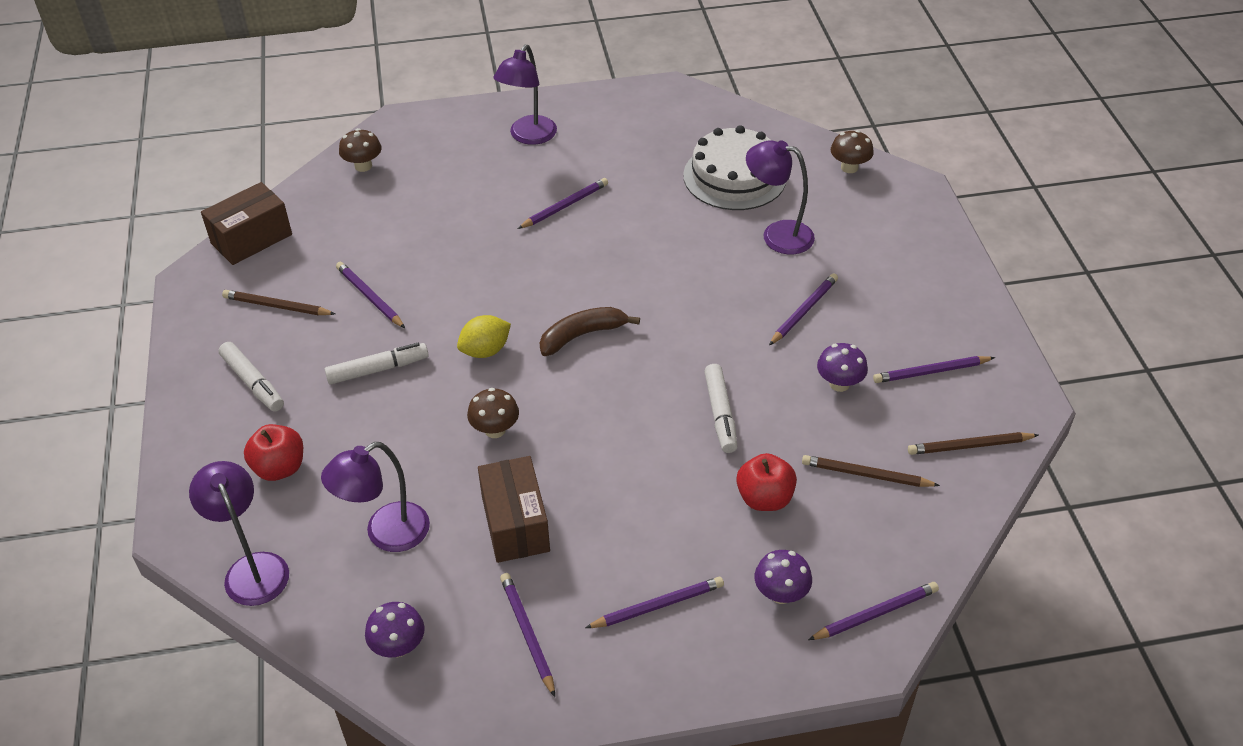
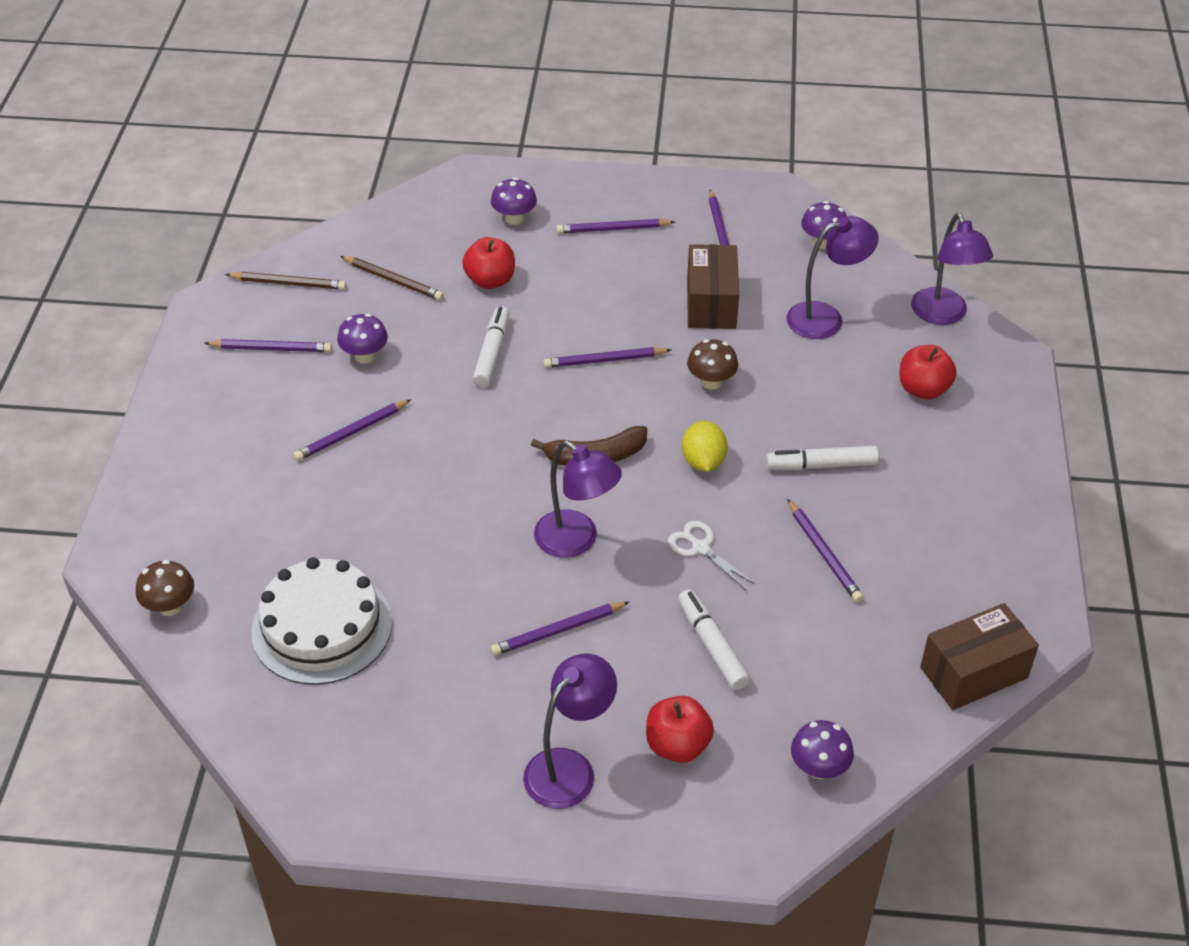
camera: 165 degrees left, 0 degrees up
(253, 382) = (956, 479): white marker -> white marker (712, 646)
(277, 306) = (934, 565): brown pencil -> none
(363, 166) = (819, 768): brown mushroom -> purple mushroom
(460, 160) = (677, 745): none -> red apple
(472, 281) = (701, 548): none -> white scissors
(485, 351) = (703, 461): yellow lemon -> yellow lemon turned 75 degrees counterclockwise
(777, 235) = (321, 529): purple lamp -> purple lamp (576, 541)
(875, 614) = (451, 194): purple pencil -> purple pencil (604, 360)

